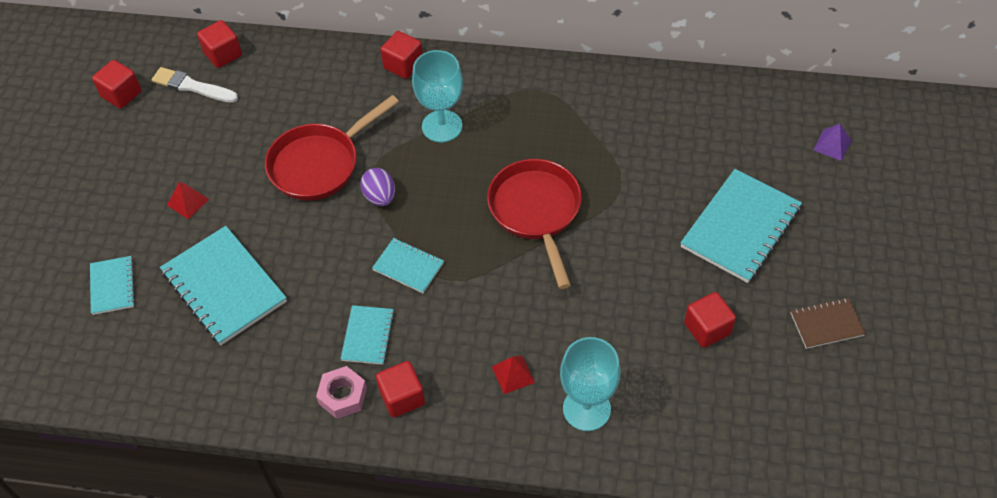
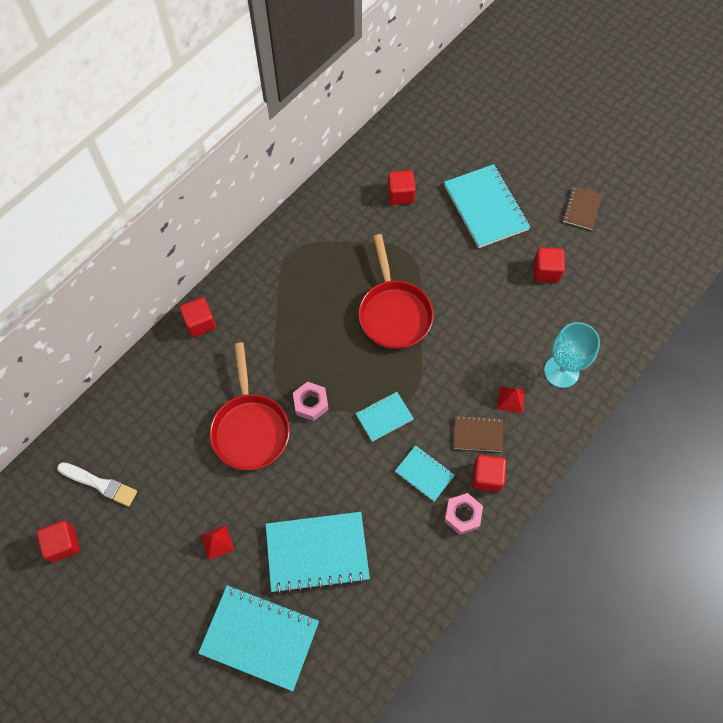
camera: 60 degrees left, 10 degrees up
(112, 286) = (260, 637): turquoise notebook -> turquoise notebook, size x1.89
(192, 86) = (100, 484): white brush -> white brush turned 120 degrees counterclockwise
(223, 54) = (84, 444): red cube -> red cube (400, 195)
(380, 197) = (311, 403): purple egg -> pink nut
(442, 126) = (277, 329): turquoise goblet -> none
(447, 363) = (478, 434): none -> brown notebook
(536, 212) = (394, 313): red pan -> red pan turned 120 degrees counterclockwise
(832, 145) = (458, 121): purple pyramid -> none

